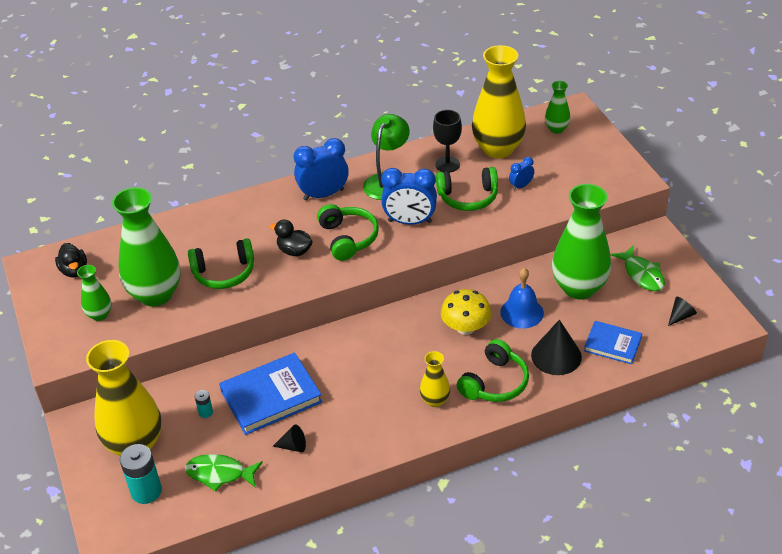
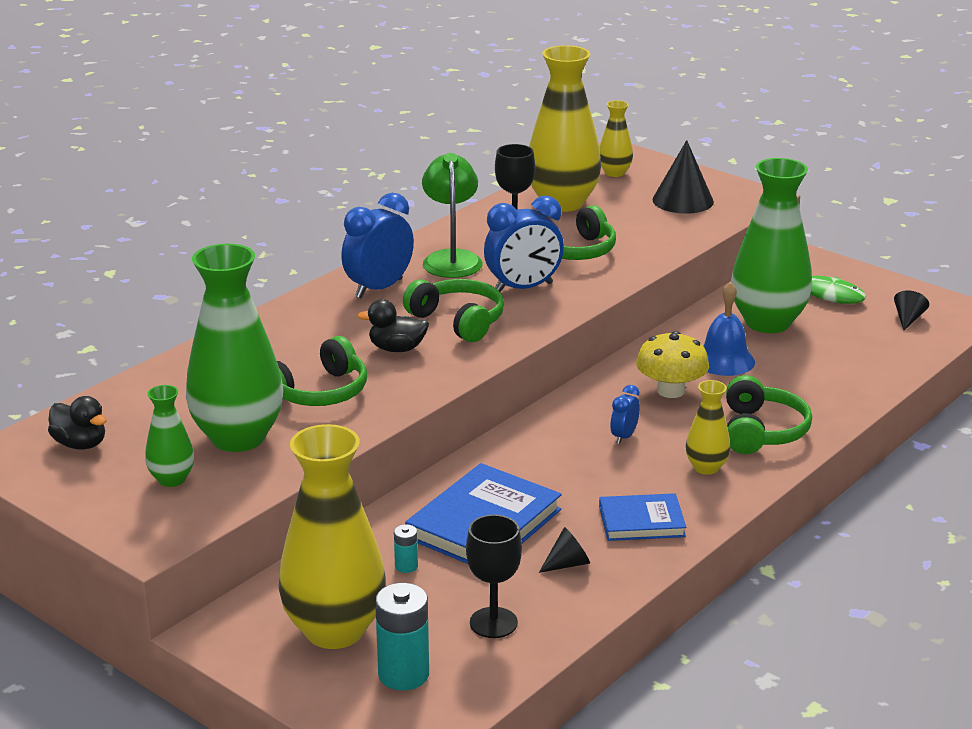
camera: 30 degrees left, 15 degrees down
(219, 474) = (493, 623): green fish -> black goblet
(521, 186) = (627, 228): blue clock -> blue clock (624, 437)
(556, 129) = (614, 173): green vase -> yellow vase
(556, 356) = (807, 388): black cone -> black cone (683, 200)
(612, 344) = (860, 362): blue book -> blue book (641, 521)

